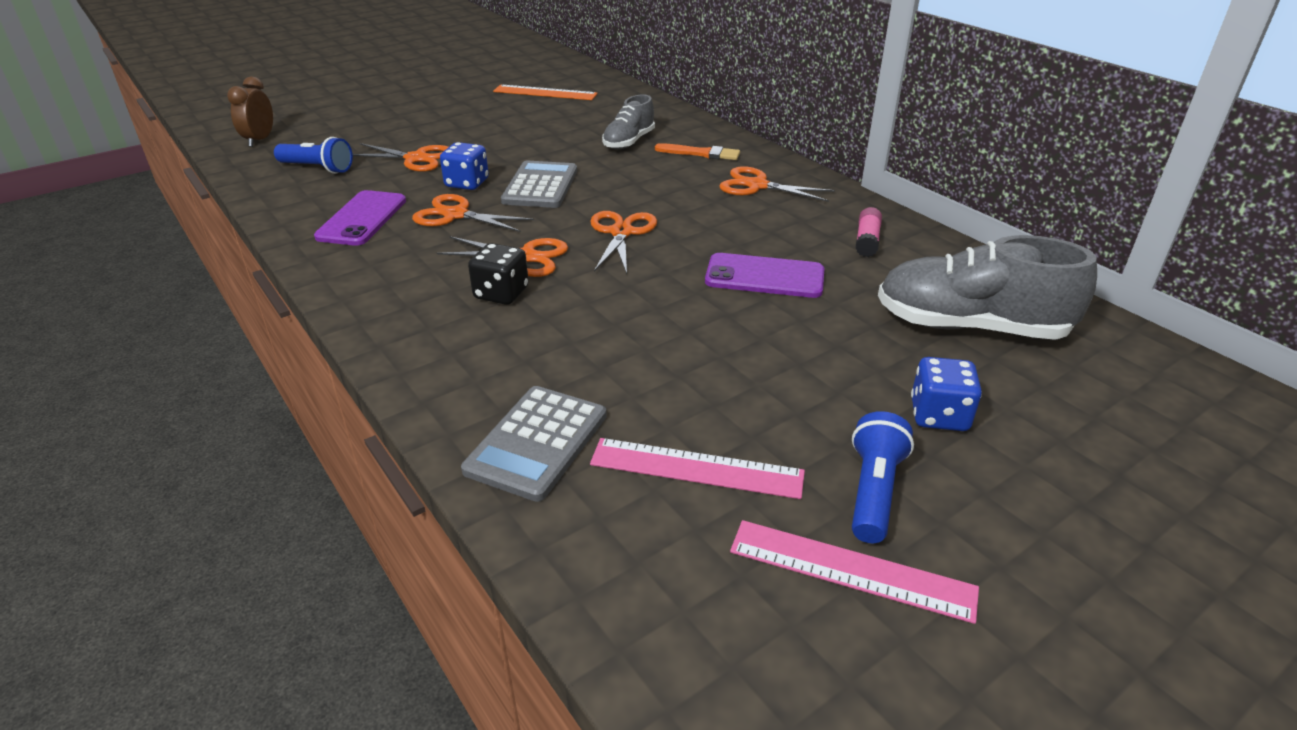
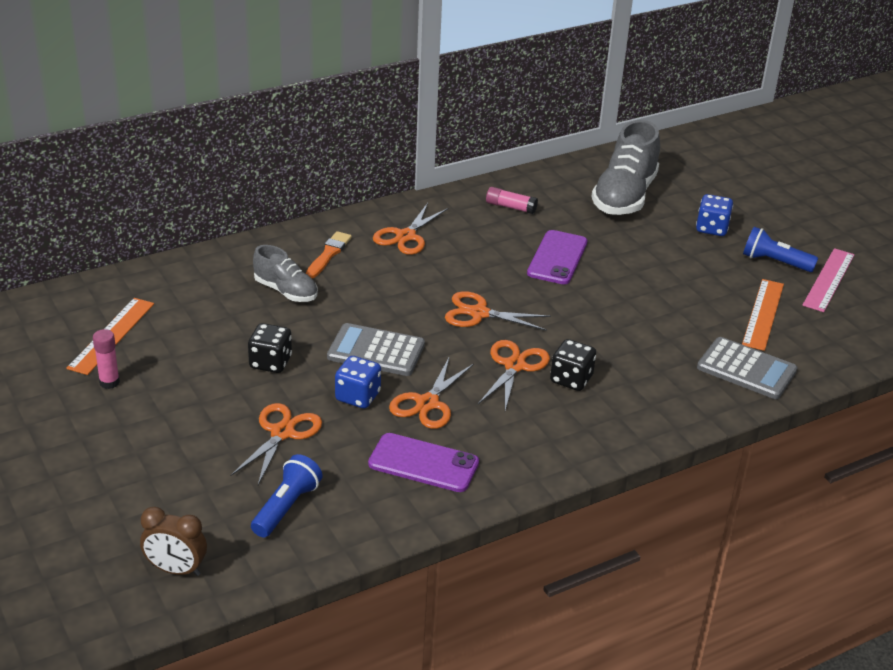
camera: 85 degrees left, 0 degrees up
(484, 99) = (109, 382): none -> pink glue stick
(516, 146) = (270, 362): none -> black dice
(696, 468) = (763, 314): pink ruler -> orange ruler

